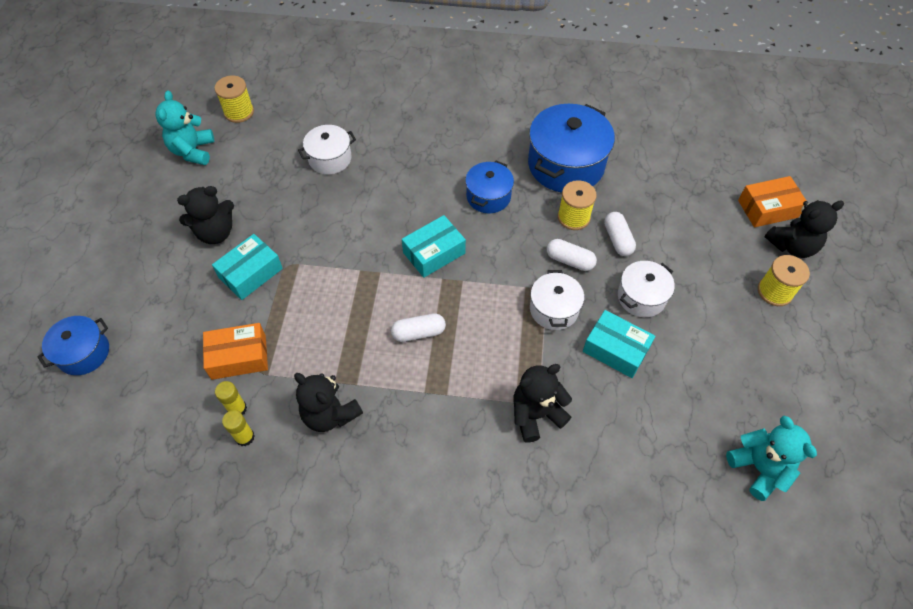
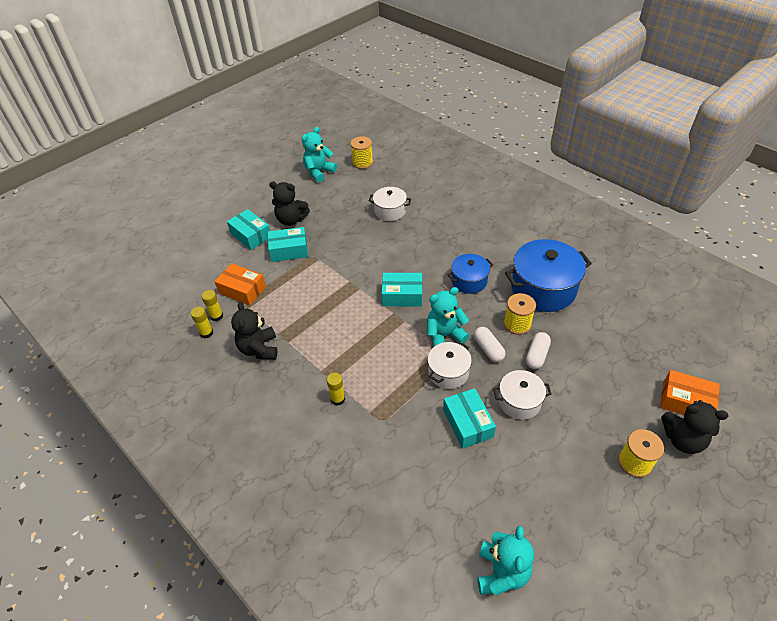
camera: 40 degrees right, 10 degrees down
(84, 353) = (175, 245): blue pot -> none
(180, 281) = (251, 235): none -> turquoise box
(418, 333) = (349, 335): white capsule -> none
(471, 411) = (338, 399): none -> yellow glue stick
(516, 272) = (444, 335): none -> turquoise teddy bear
(536, 414) = (375, 428): black teddy bear -> none

